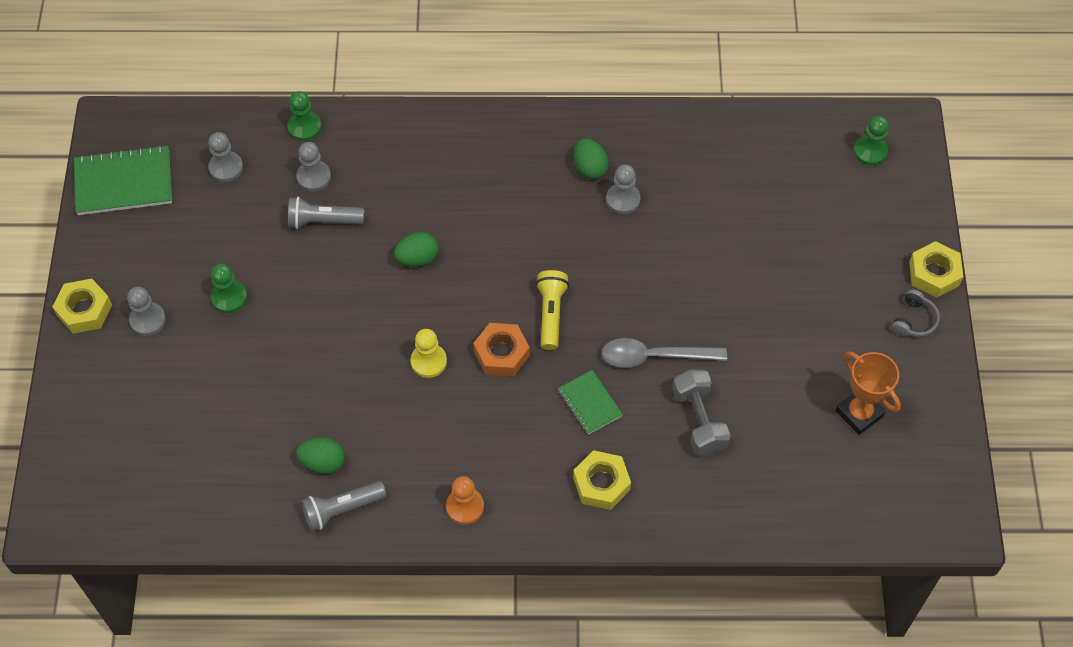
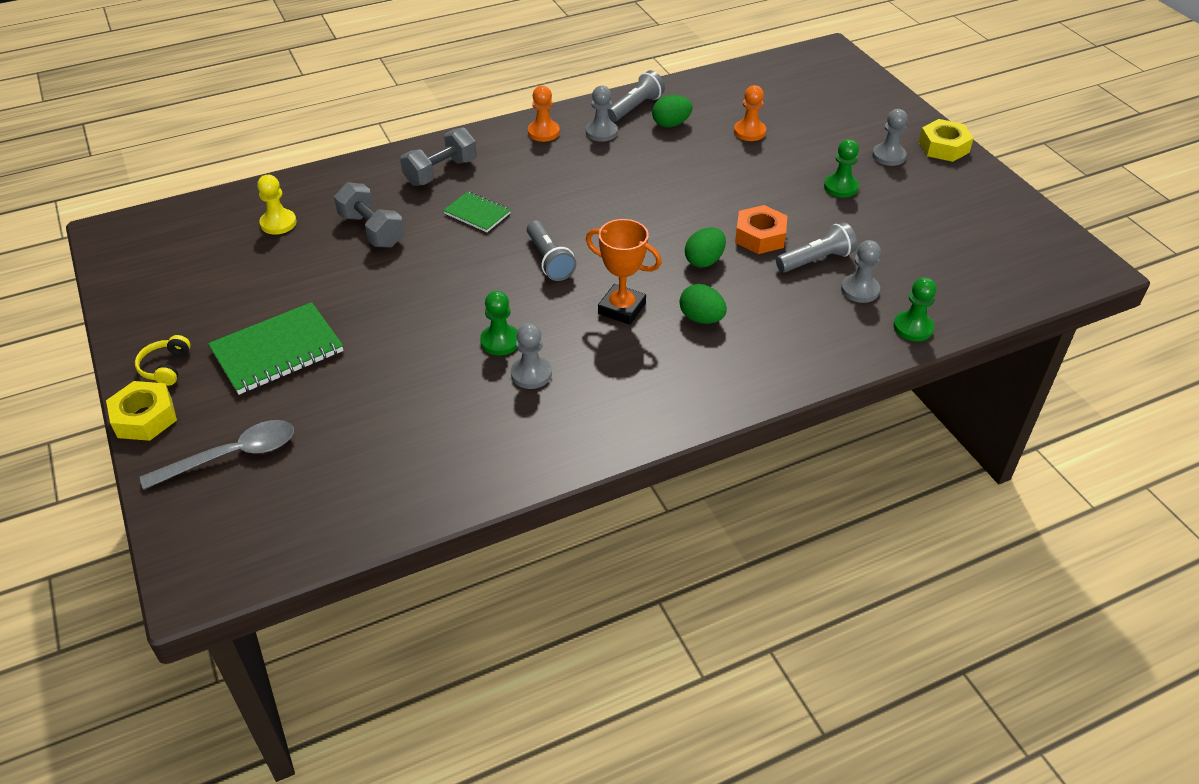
camera: 155 degrees right, 15 degrees down
(124, 182) = (1021, 230): green notebook -> green notebook (277, 351)
(226, 167) = (948, 270): grey pawn -> grey pawn (601, 132)
(252, 414) = (749, 132): none -> orange pawn
(428, 361) = (636, 198): yellow pawn -> yellow pawn (278, 223)
(501, 353) = (576, 221): orange nut -> orange nut (760, 236)
(551, 313) = (549, 260): yellow flashlight -> grey flashlight
(590, 168) = (585, 392): green egg -> green egg (701, 318)
(601, 483) = (441, 172): yellow nut -> grey dumbbell
(654, 356) = (433, 260): grey spoon -> grey spoon (232, 456)
(859, 413) = (216, 278): orange trophy -> orange trophy (622, 308)
(870, 151) = (243, 528): green pawn -> green pawn (500, 341)
(914, 320) = (165, 367): grey headphones -> yellow headphones

